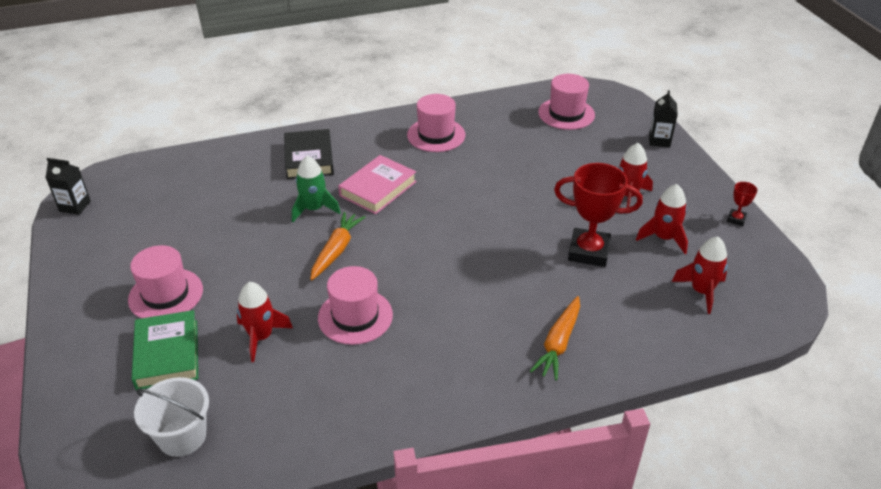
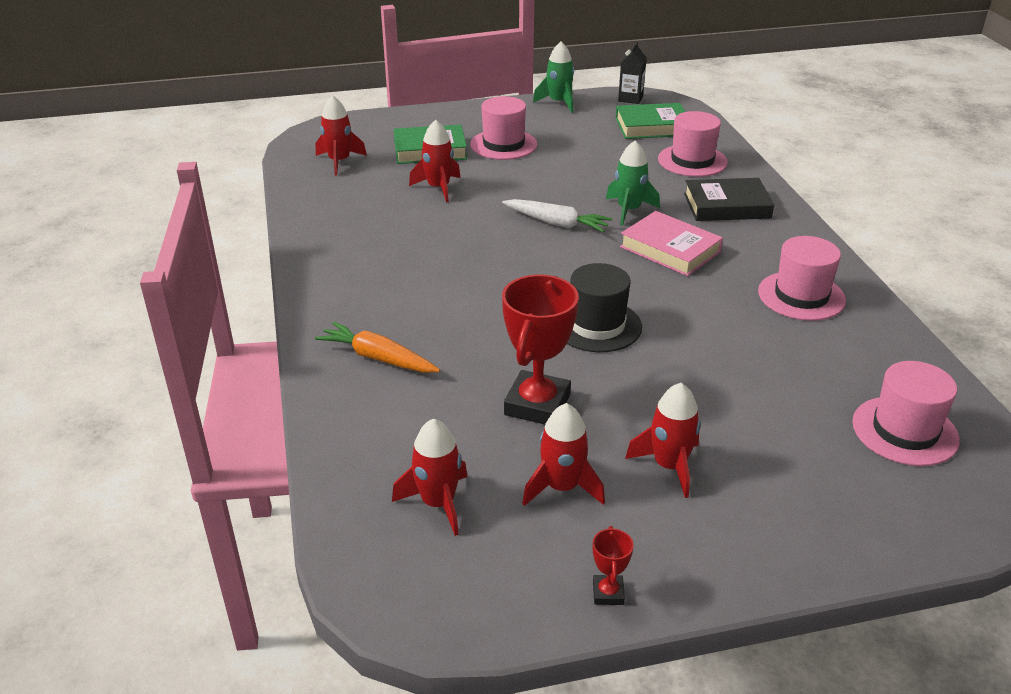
camera: 95 degrees right, 5 degrees down
(67, 257) = (558, 103): none -> green rocket
(148, 193) = (652, 127): none -> green book
(182, 436) = (339, 161): white bucket -> red rocket
(336, 250) = (557, 223): orange carrot -> white carrot
(355, 316) = (453, 233): pink hat -> pink hat (692, 161)
(489, 225) = (597, 325): none -> black hat
(659, 140) = (847, 540): black carton -> none
(736, 219) = (608, 593): red trophy -> red trophy turned 60 degrees clockwise

